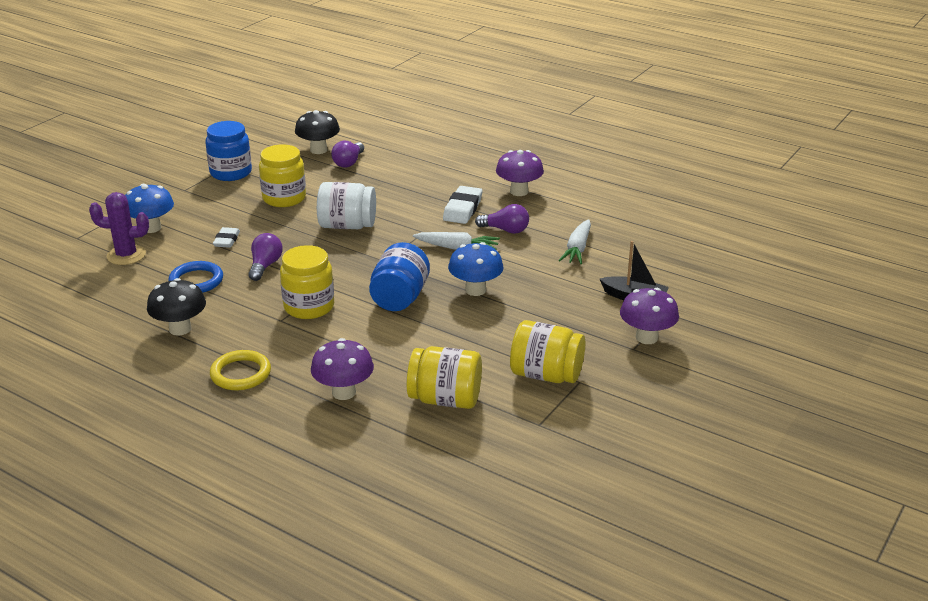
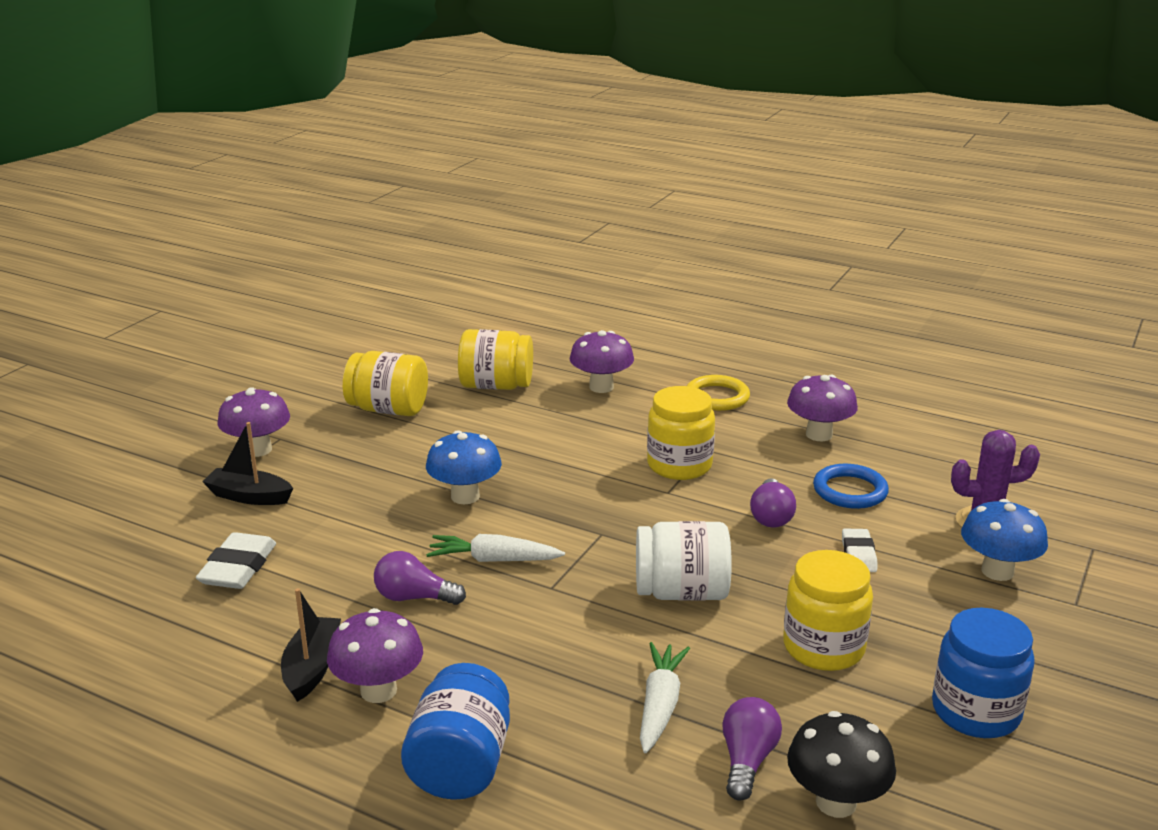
camera: 175 degrees right, 5 degrees down
(180, 329) = (819, 434): black mushroom -> purple mushroom
(400, 298) = (566, 481): blue jar -> blue jar (460, 765)
(462, 209) = (488, 639): white eraser -> white eraser (238, 567)
(555, 202) = (312, 667): none -> black boat
(577, 249) = (303, 567): white carrot -> white carrot (660, 705)

